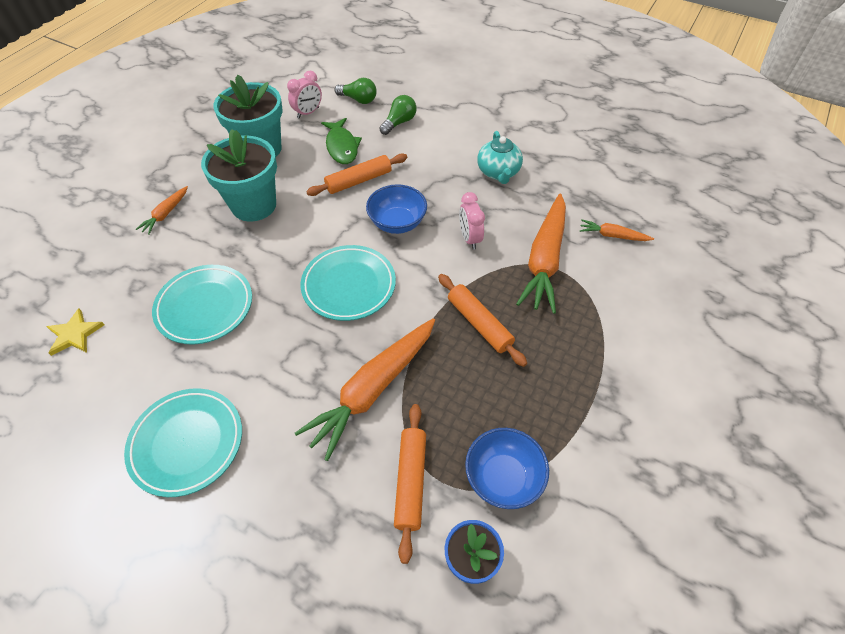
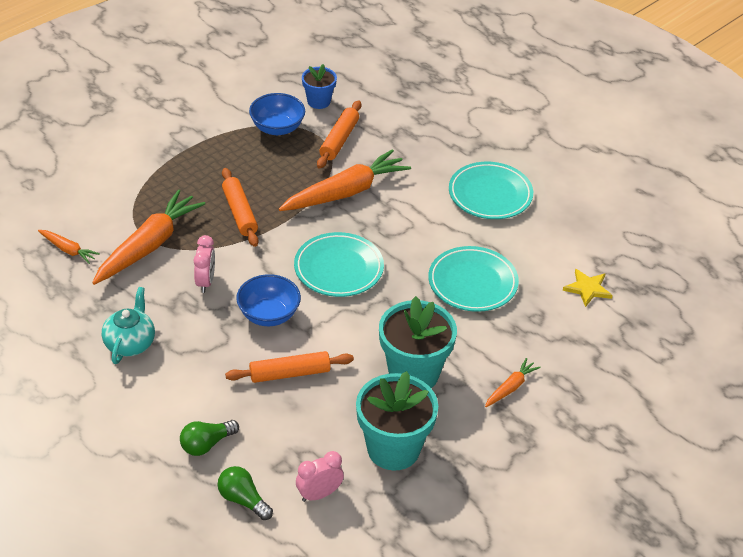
camera: 165 degrees left, 10 degrees down
(342, 147) = (293, 425): green fish -> none

